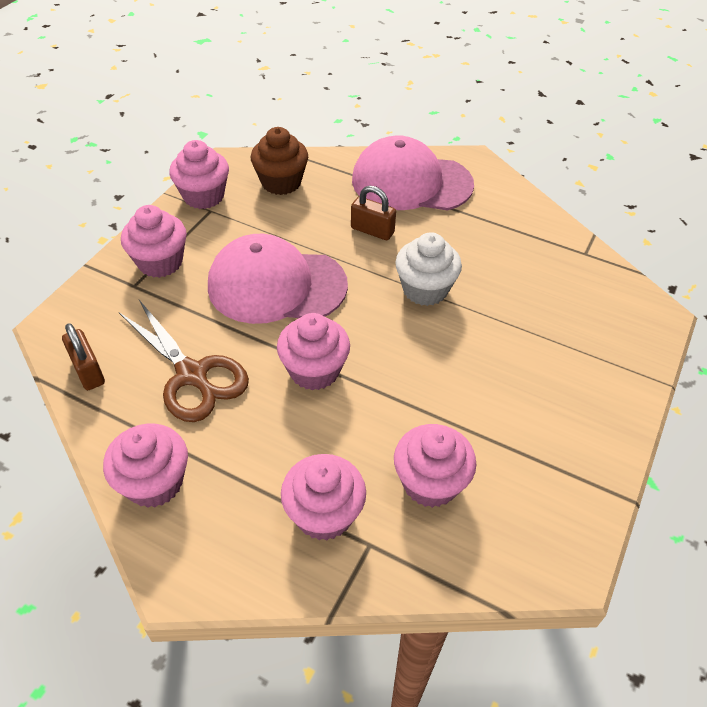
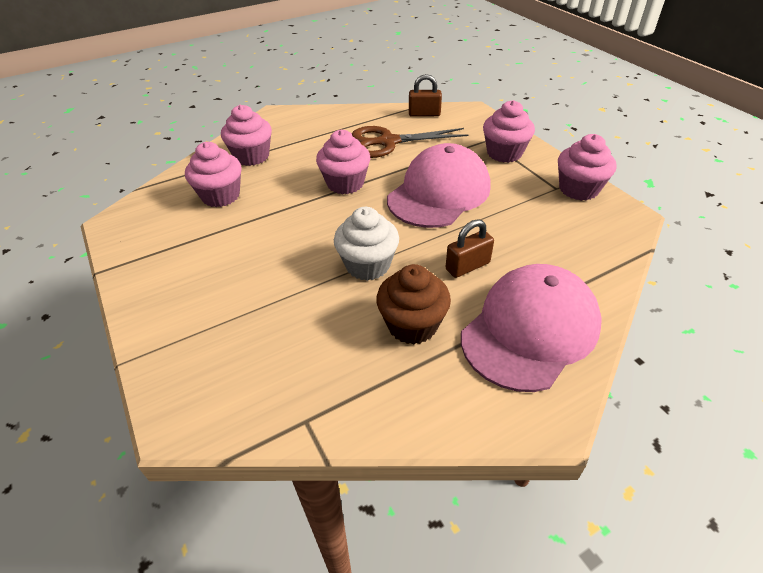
camera: 125 degrees right, 5 degrees down
(154, 483) = (330, 118): pink cupcake -> none
(281, 182) = (578, 236): brown cupcake -> brown cupcake (412, 325)

